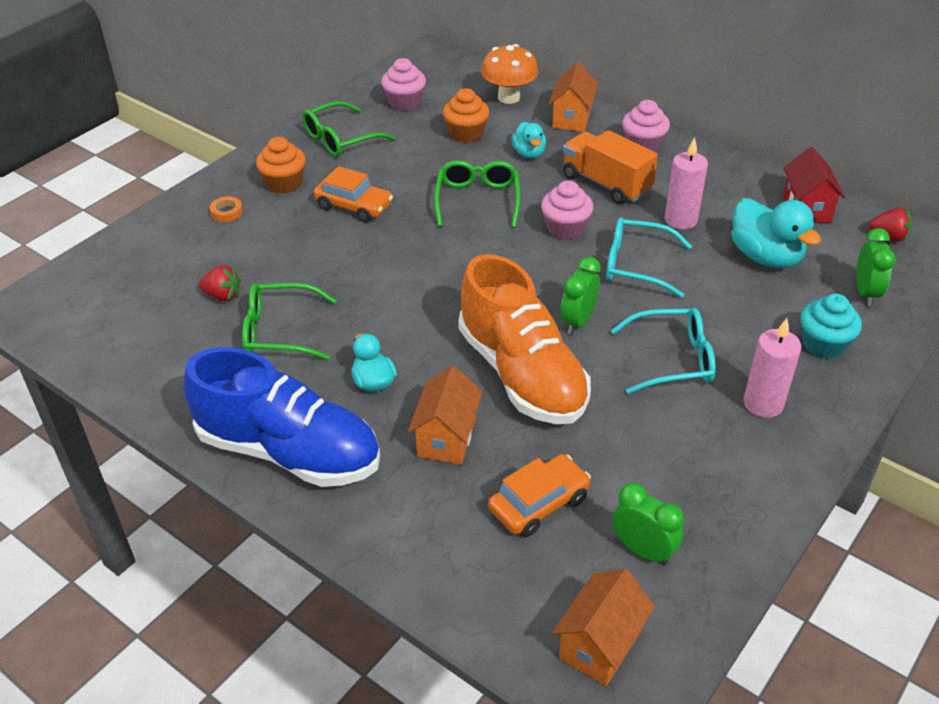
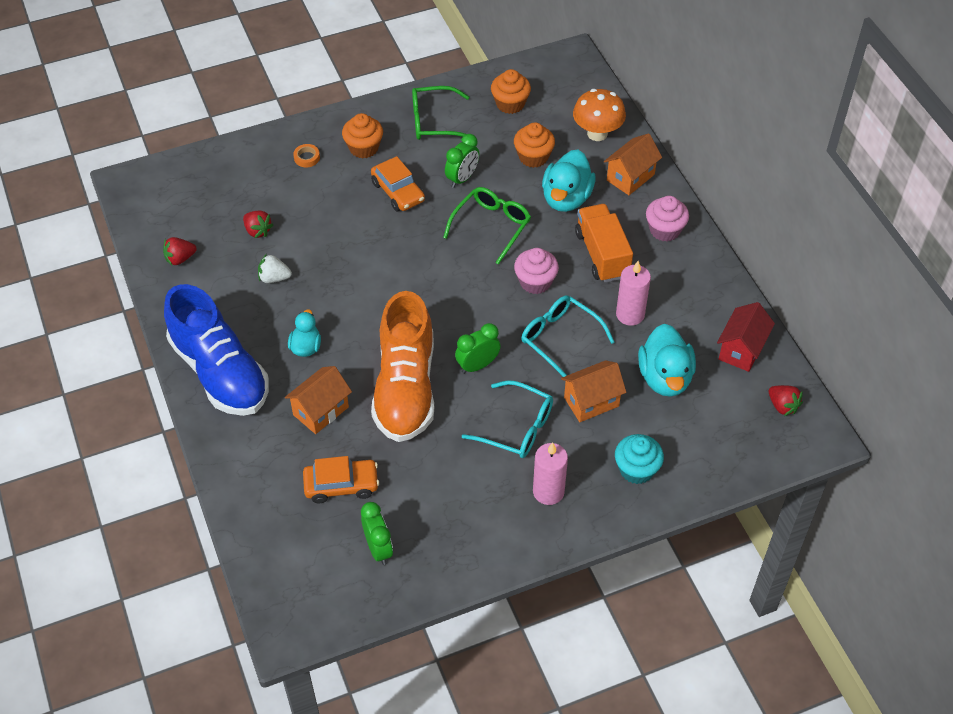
camera: 30 degrees right, 10 degrees up
(145, 357) = (180, 258): none -> red strawberry
(279, 331) = (274, 278): green glasses -> white strawberry
(404, 102) = (510, 104): pink cupcake -> orange cupcake
(529, 153) = (566, 198): turquoise duck -> turquoise duck, size x1.71
(600, 645) = (304, 590): orange house -> orange house (591, 402)
(865, 293) = (712, 444): green clock -> green clock (462, 178)

